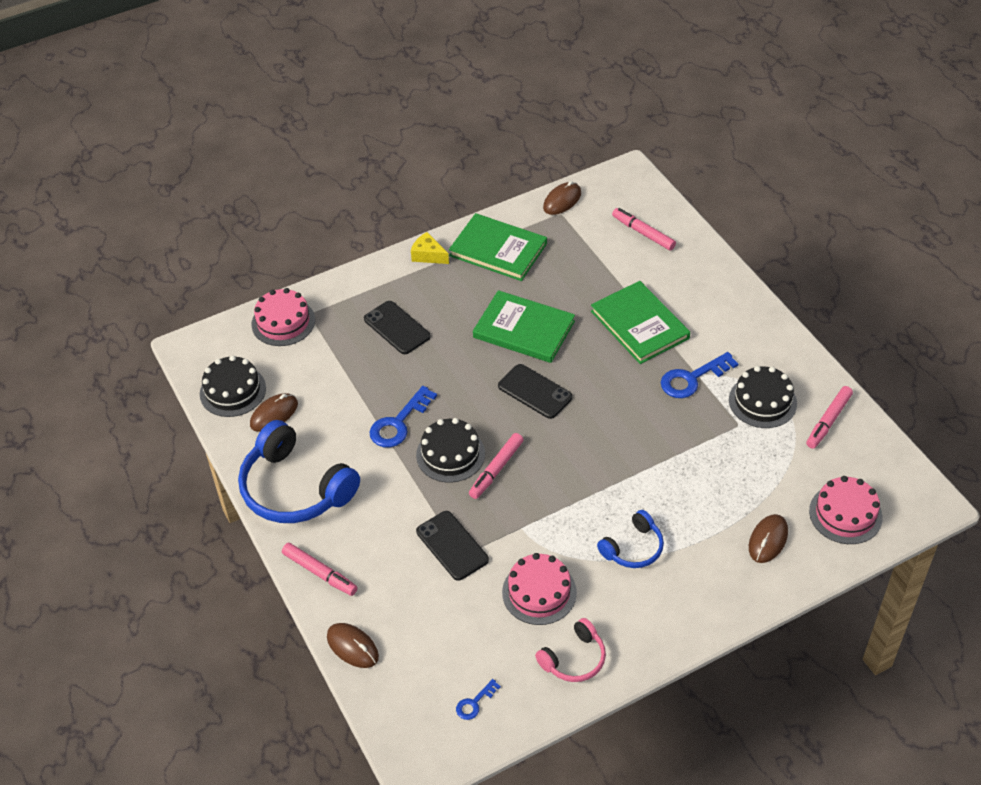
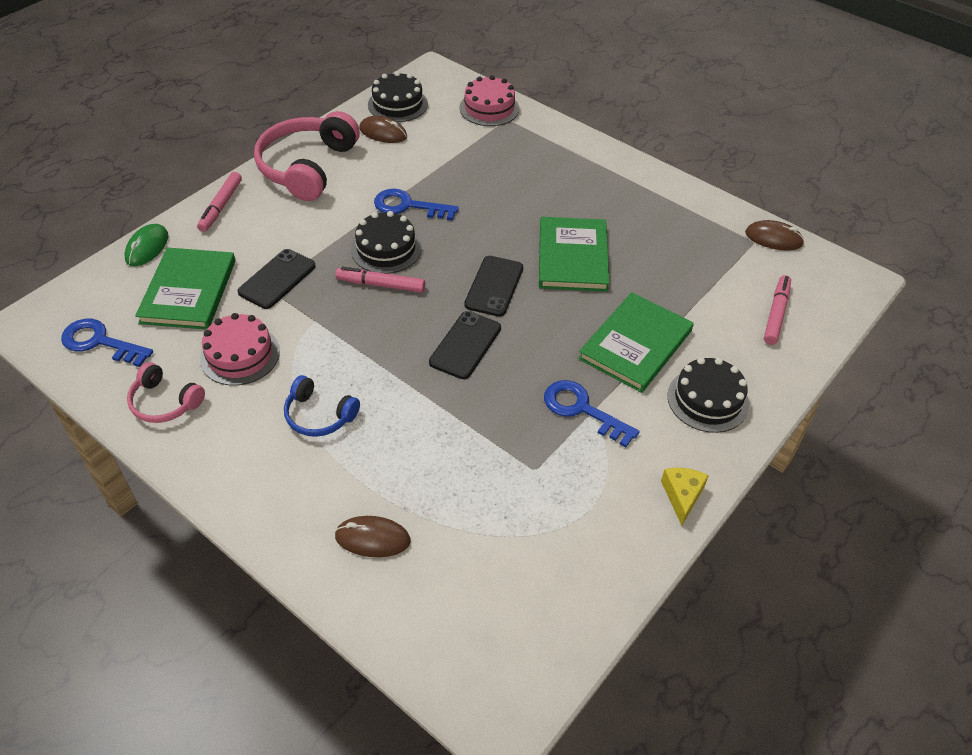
camera: 65 degrees right, 0 degrees up
(295, 488) = (307, 167): blue headphones -> pink headphones
(352, 647) = (147, 247): brown mouse -> green mouse
(397, 328) = (522, 174): black phone -> black phone (465, 345)
(428, 255) = (627, 168): yellow cheese -> yellow cheese (682, 496)
(474, 703) = (100, 342): blue key -> blue key, size x1.88
(498, 249) = (668, 211): green book -> green book (189, 291)
(762, 401) = (583, 485): black cake -> black cake (707, 400)
(828, 421) = (587, 563): pink marker -> none
(845, 514) = (443, 615): pink cake -> none

